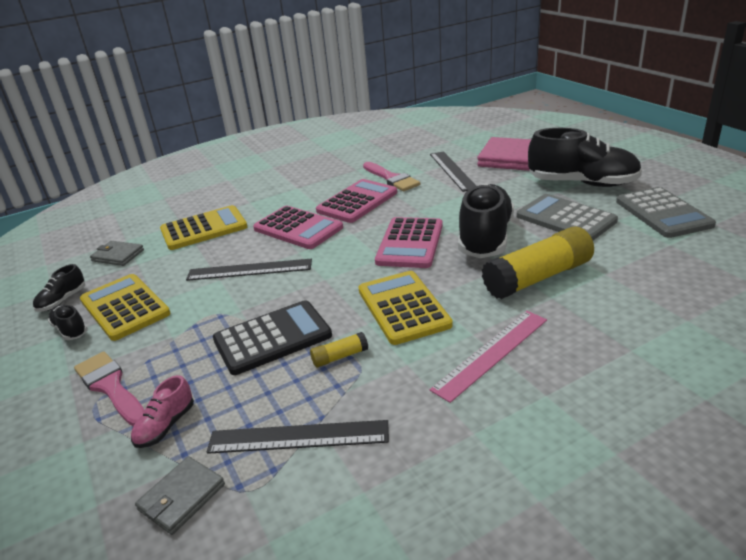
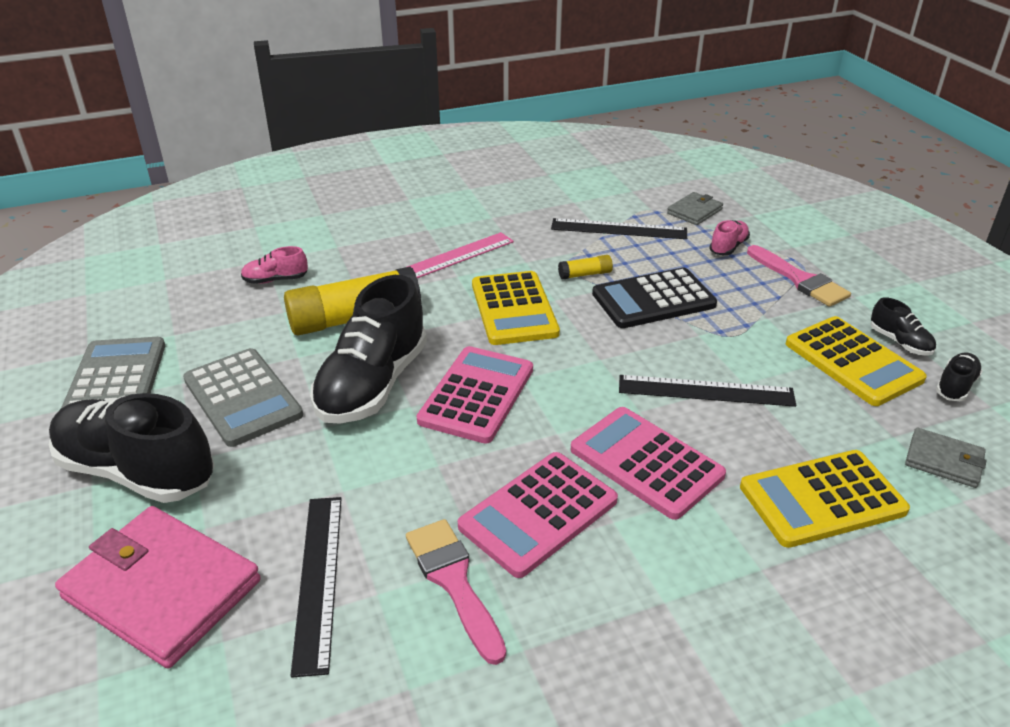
camera: 175 degrees left, 5 degrees up
(648, 300) = (275, 280): none -> pink shoe

